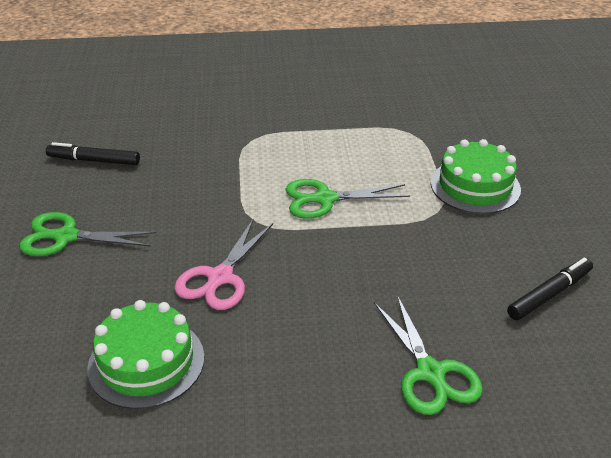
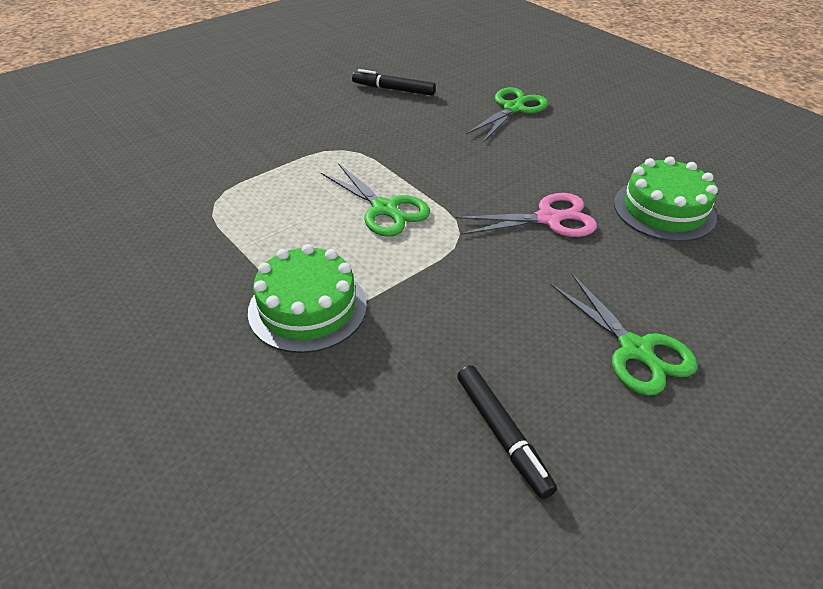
camera: 125 degrees left, 5 degrees up
(475, 186) = (287, 142): green cake -> green cake (307, 308)

